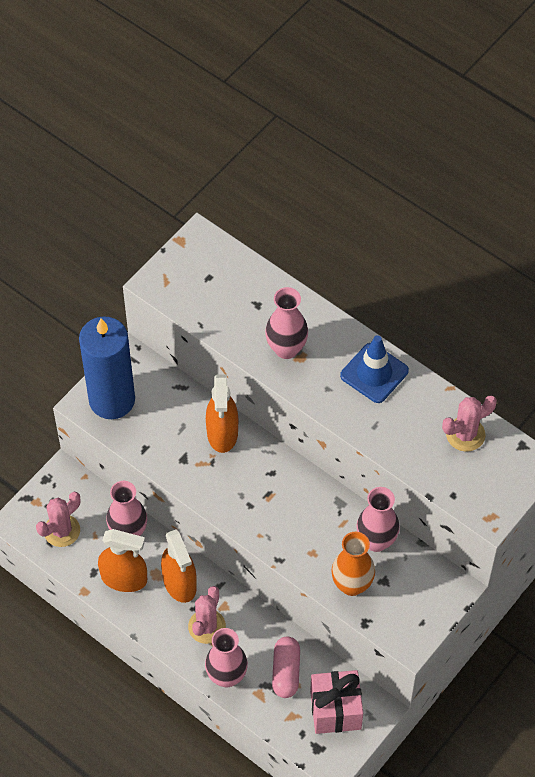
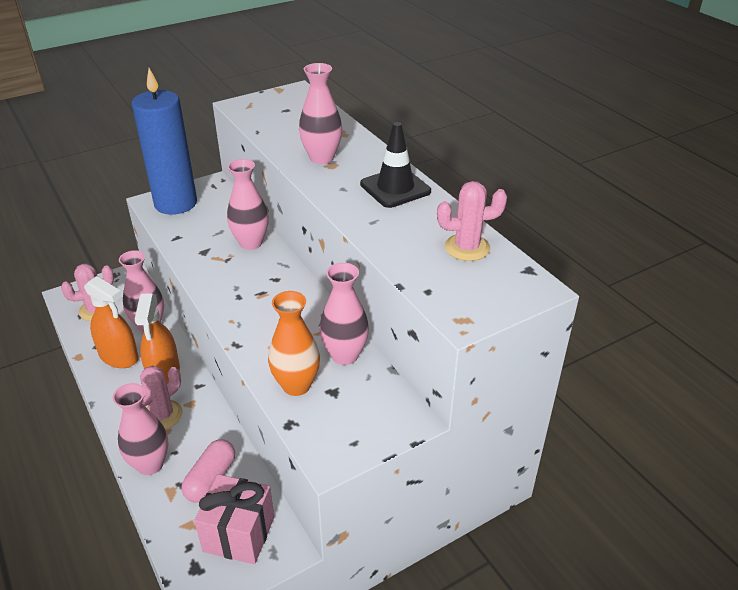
camera: 20 degrees right, 20 degrees down
(222, 433) = (251, 243): orange spray bottle -> pink vase
(374, 373) = (395, 188): blue traffic cone -> black traffic cone

